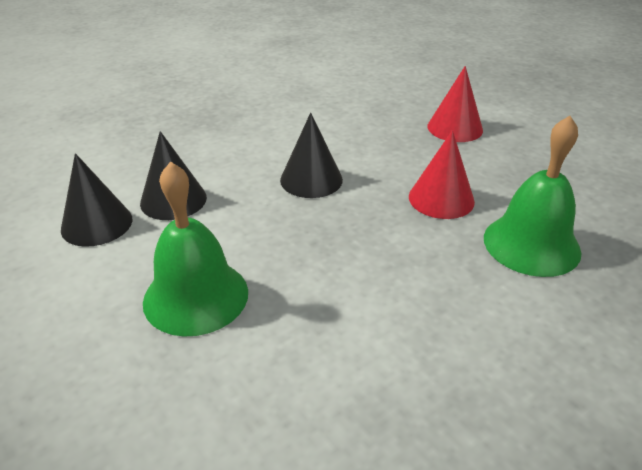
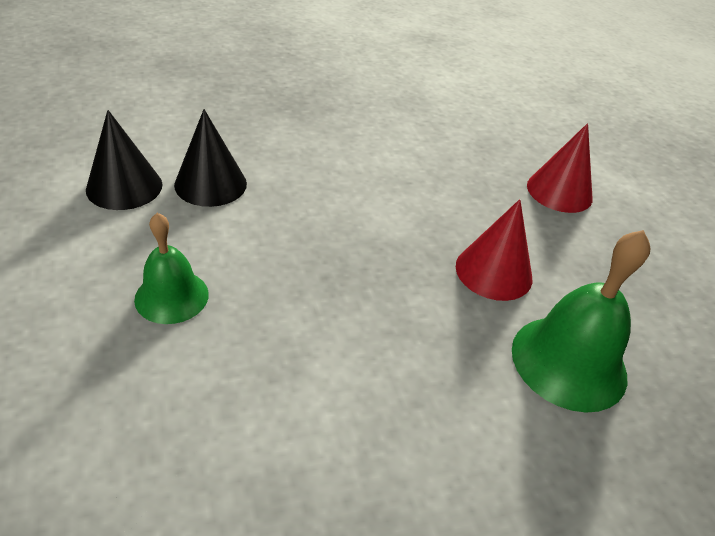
camera: 15 degrees right, 5 degrees up
(196, 296) = (172, 296): green bell -> green bell, size x0.63
(311, 179) = (363, 204): black cone -> none

